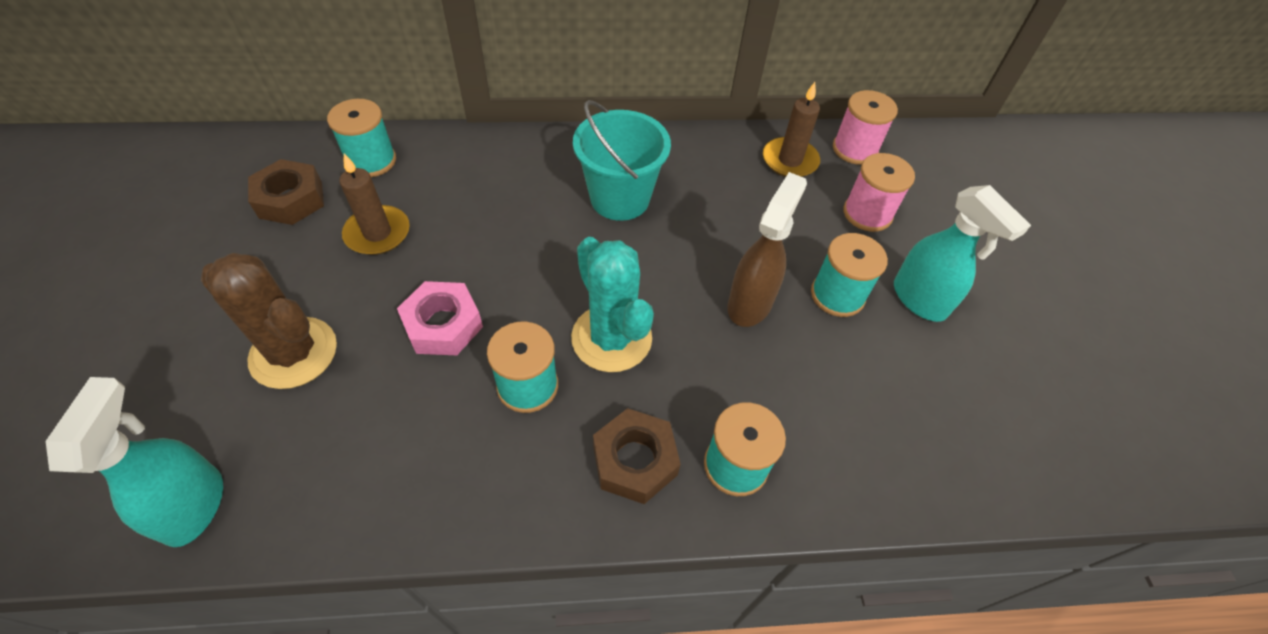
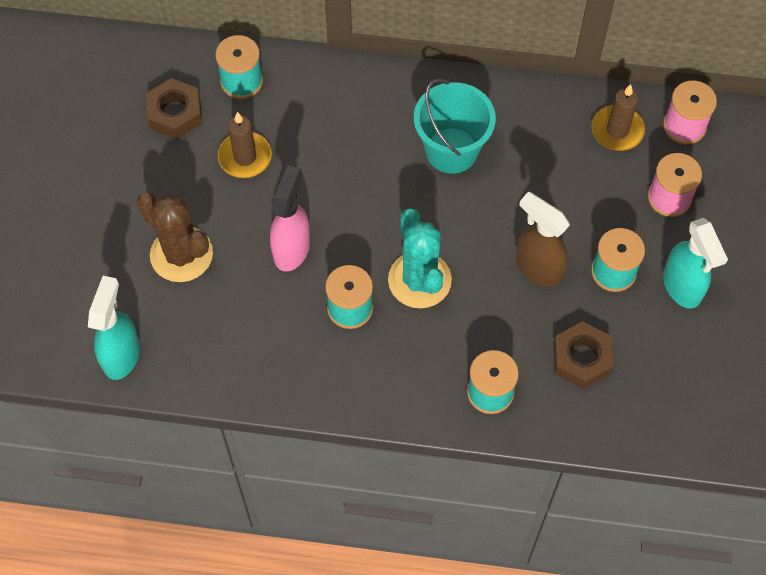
camera: 15 degrees right, 10 degrees up
(443, 325) = (292, 248): pink nut -> pink spray bottle
(635, 460) = (418, 376): brown nut -> brown nut (581, 358)
(750, 303) = (538, 267): brown spray bottle -> brown spray bottle turned 90 degrees counterclockwise

